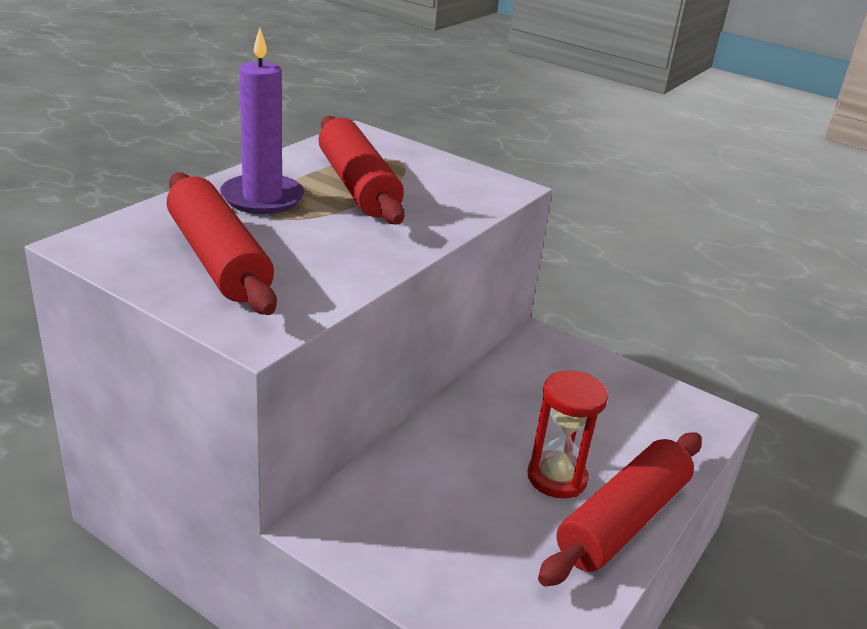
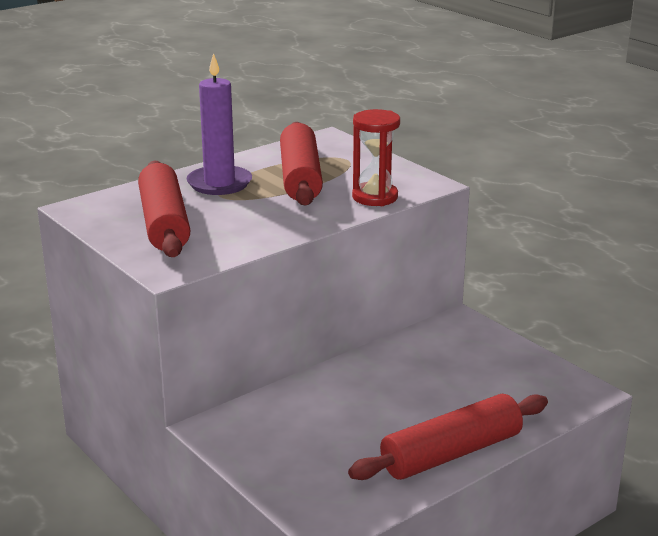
camera: 20 degrees right, 5 degrees down
(557, 478) = (413, 419): red hourglass -> red hourglass (375, 197)

